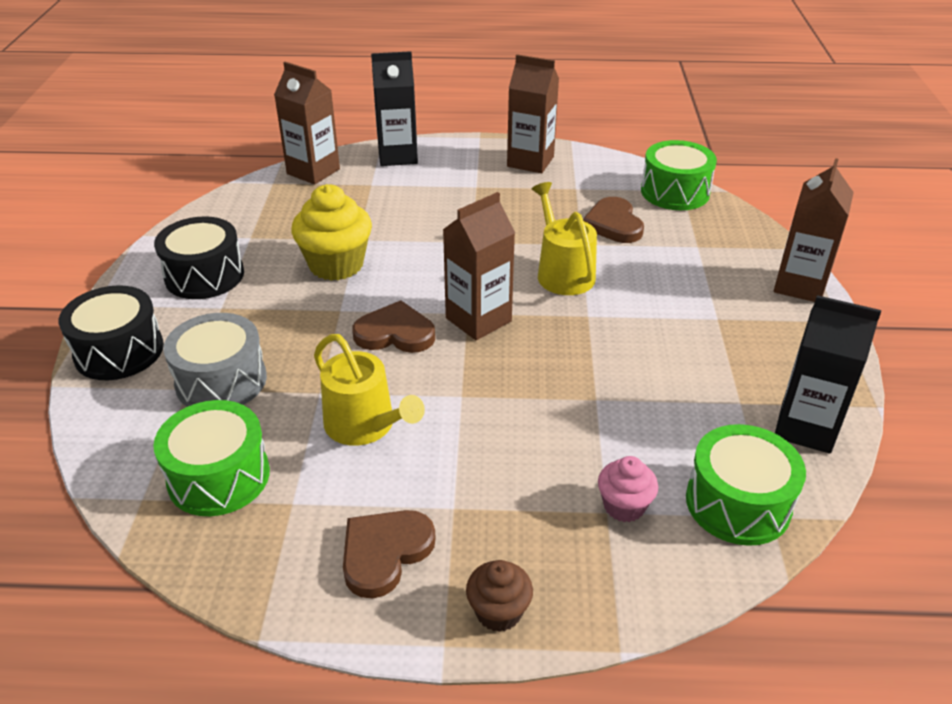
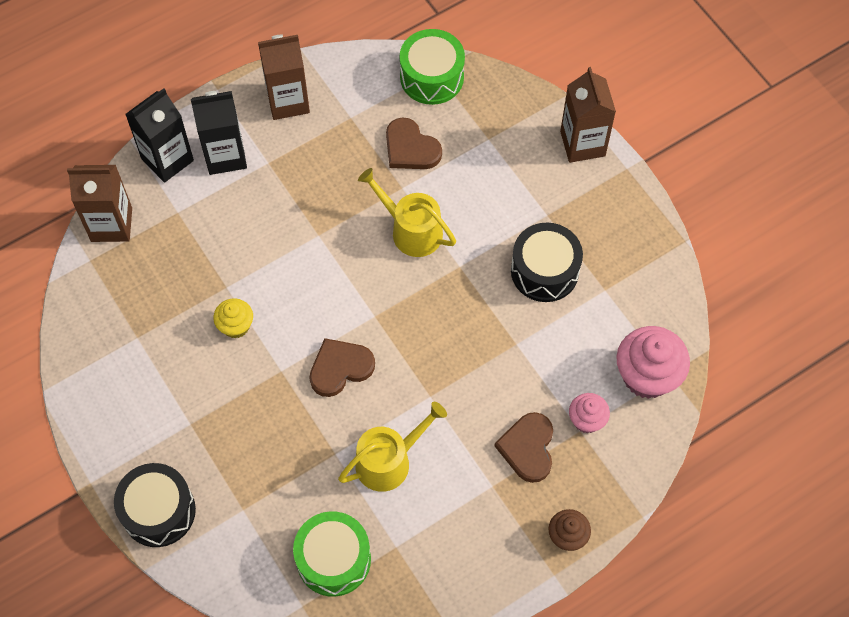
camera: 35 degrees left, 25 degrees up
(204, 275) = (144, 401): black drum -> black drum (544, 271)
(221, 381) = (259, 488): grey drum -> none
(336, 265) = (236, 326): yellow cupcake -> yellow cupcake, size x0.56
(365, 425) = (389, 461): yellow watering can -> yellow watering can turned 45 degrees counterclockwise
(385, 553) = (478, 542): brown heart -> brown heart (528, 448)
(478, 319) = (387, 318): brown carton -> none
(738, 503) = (647, 376): green drum -> pink cupcake
(805, 428) = (654, 288): black carton -> black carton (225, 155)

